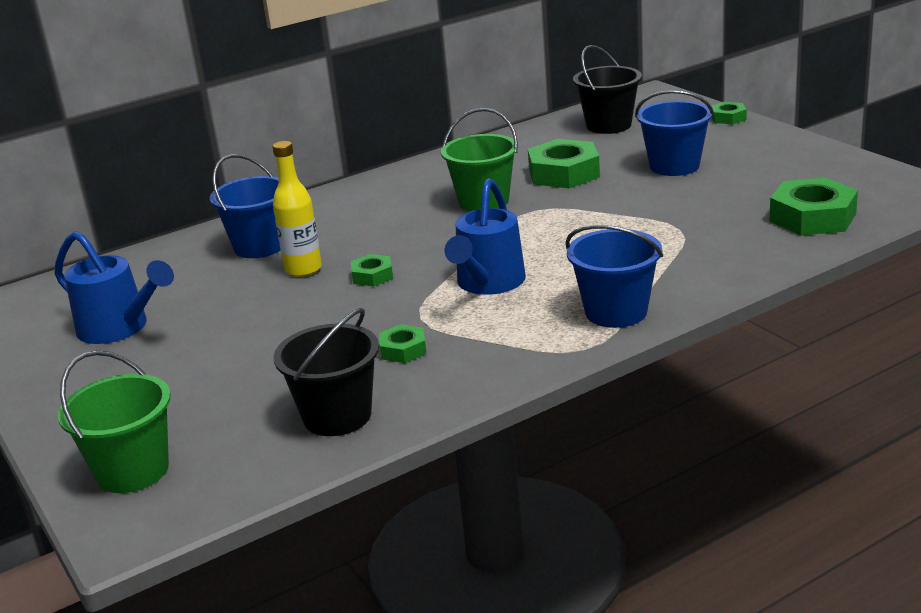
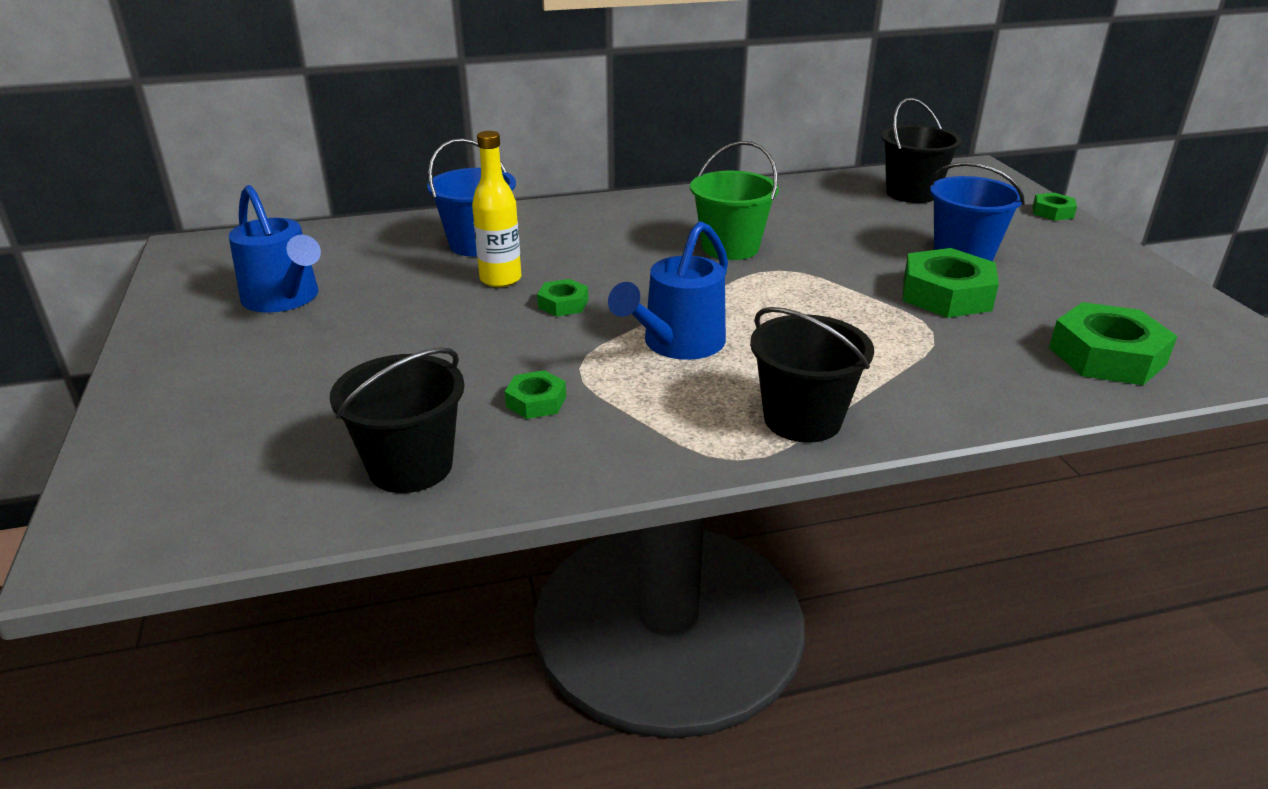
camera: 15 degrees right, 5 degrees up
(132, 471) = (162, 470): green bucket -> none
(563, 173) = (834, 235): green nut -> green nut (946, 294)
(616, 312) = (802, 419): blue bucket -> black bucket

